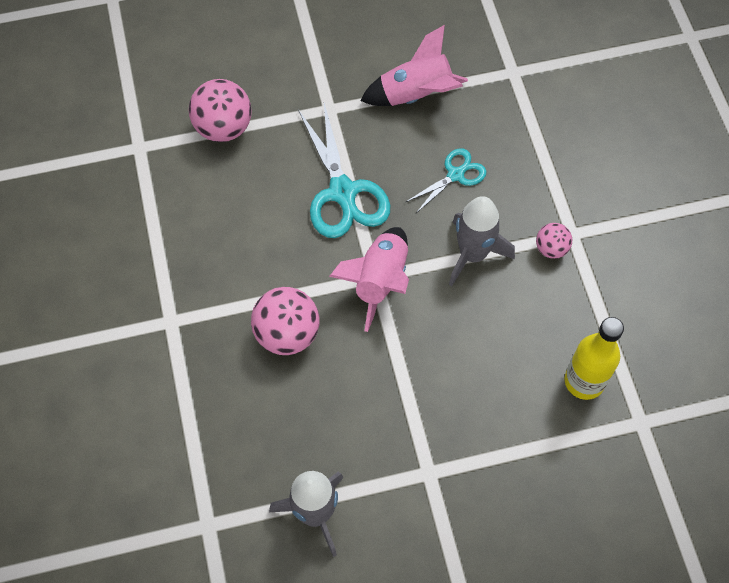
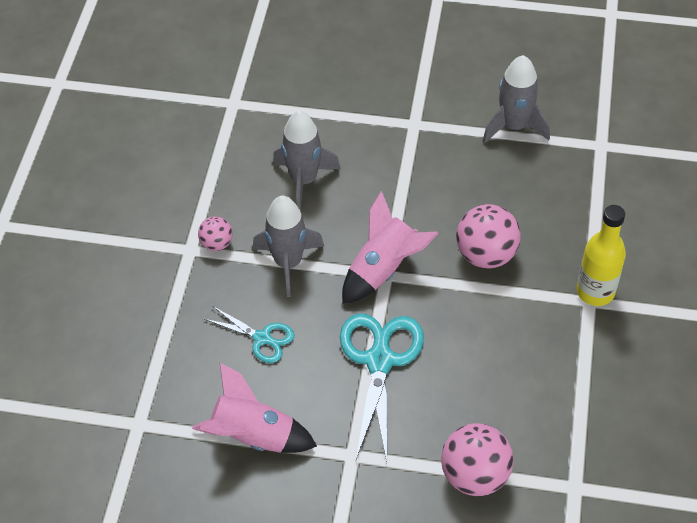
camera: 155 degrees left, 10 degrees down
(455, 175) = (262, 338): turquoise scissors -> turquoise scissors turned 135 degrees counterclockwise
(508, 351) = (304, 180): none -> grey rocket
(584, 381) = (257, 141): yellow bottle -> yellow bottle (595, 291)

